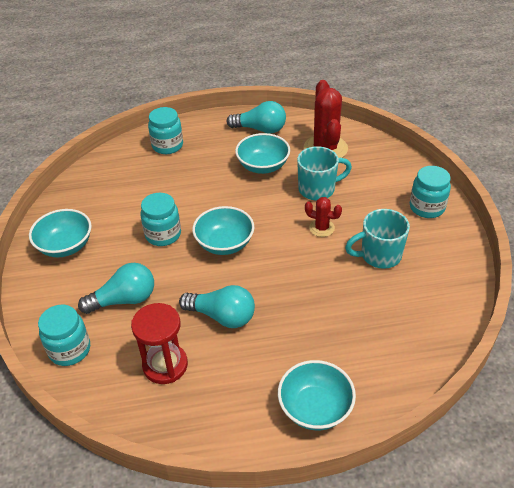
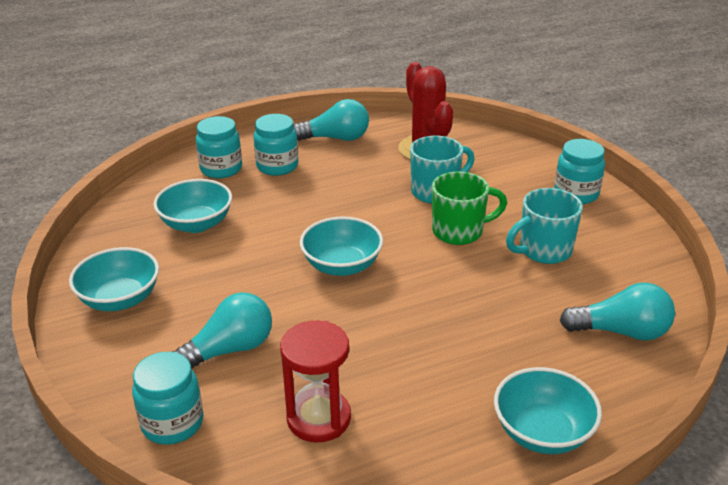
camera: 15 degrees left, 10 degrees down
(163, 235) = (254, 267): turquoise jar -> turquoise jar (277, 166)
(222, 316) = (373, 347): turquoise light bulb -> turquoise light bulb (621, 331)
(263, 166) = (356, 176): turquoise bowl -> turquoise bowl (196, 224)
(321, 228) = (459, 231): red cactus -> green mug

